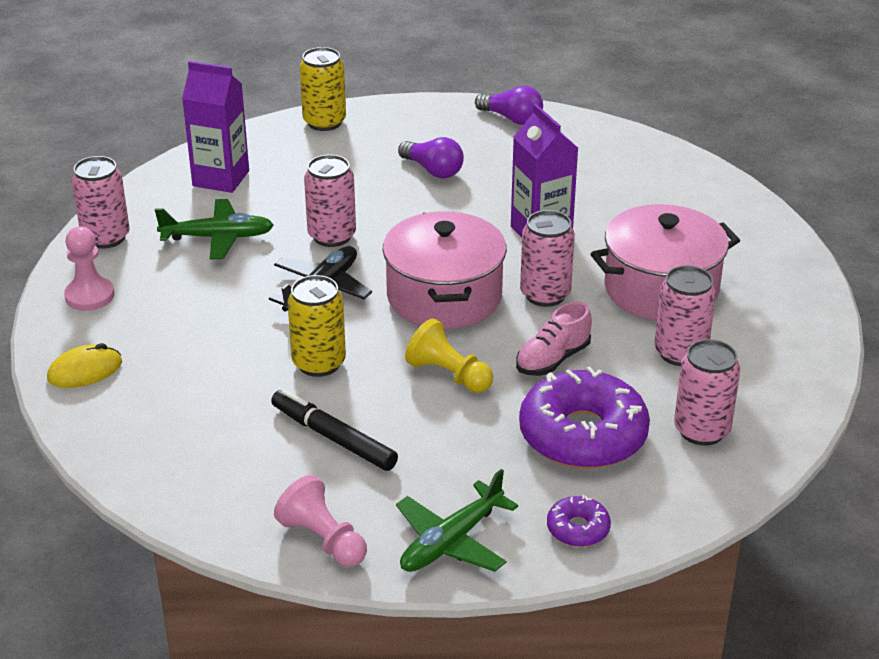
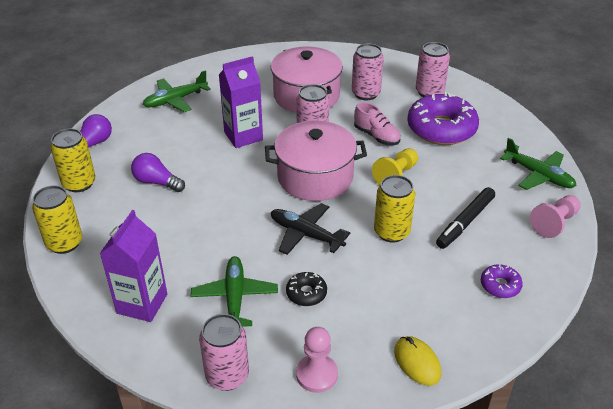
camera: 90 degrees left, 5 degrees up
(214, 289) = (306, 293): none -> black donut
(332, 236) = (239, 232): pink can -> none
(431, 118) = (79, 183): none -> yellow can
(433, 170) = (156, 182): purple light bulb -> purple light bulb turned 105 degrees counterclockwise
(578, 529) = (514, 133): purple donut -> purple donut (500, 285)
(626, 170) = (175, 100): none -> green plane

